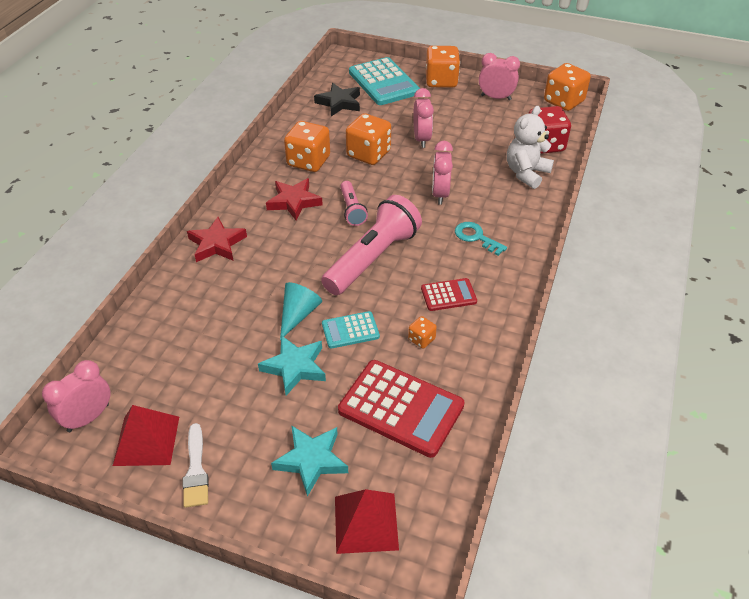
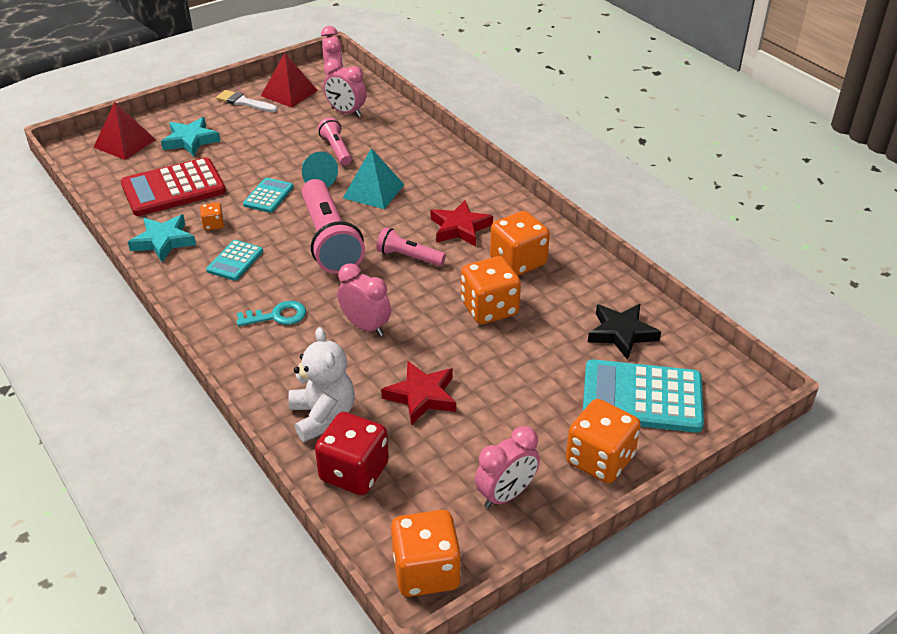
camera: 125 degrees right, 5 degrees down
(217, 244) = (446, 169): red star -> red star (421, 396)
(239, 329) = (336, 150): none -> pink flashlight
(285, 269) = (373, 191): none -> turquoise pyramid
(295, 367) = (269, 160): turquoise star -> turquoise star (163, 241)
(421, 139) = (477, 365): pink clock -> pink clock (346, 112)
(448, 295) = (235, 261): red calculator -> turquoise calculator

